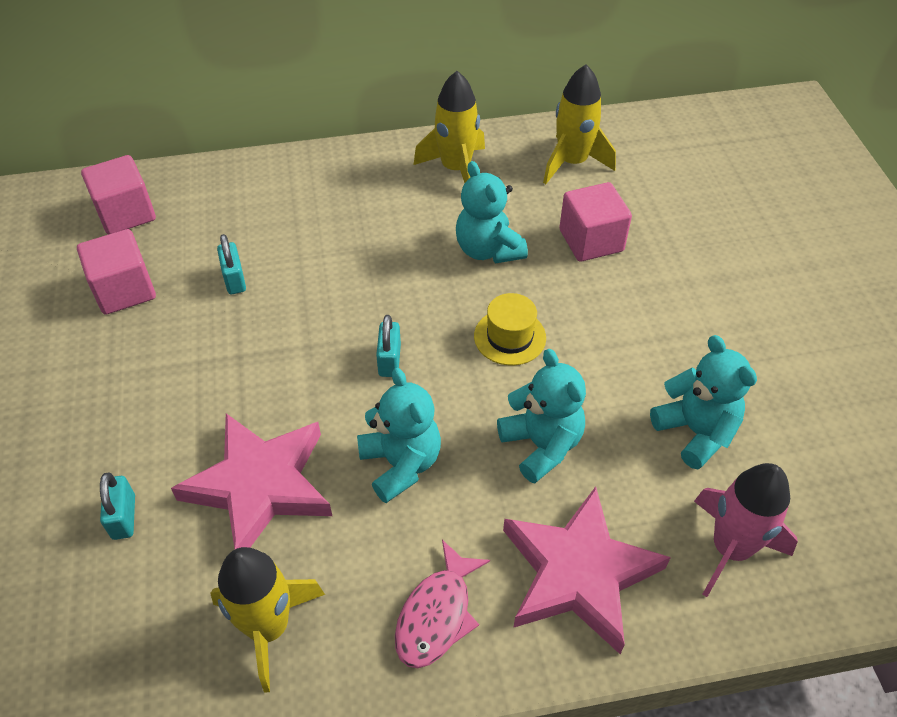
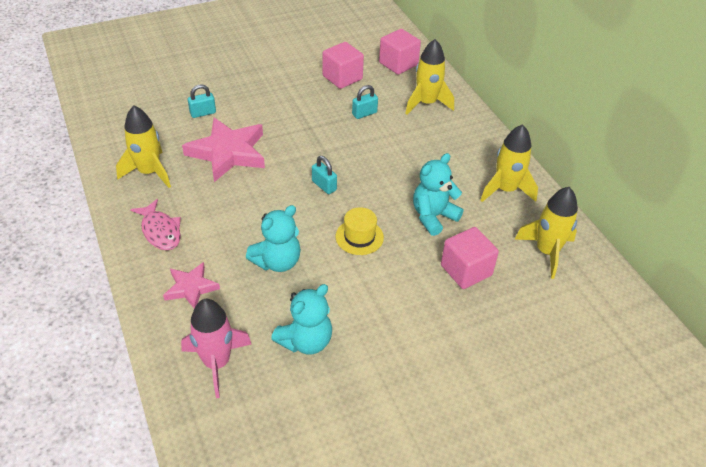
camera: 75 degrees right, 5 degrees down
(243, 203) = (426, 103): none -> yellow rocket
(389, 360) = (324, 186): turquoise padlock -> turquoise padlock turned 60 degrees clockwise
(401, 464) = (251, 202): turquoise teddy bear -> none
(437, 615) = (160, 231): pink fish -> pink fish turned 135 degrees counterclockwise
(578, 573) = (191, 288): pink star -> pink star, size x0.55

